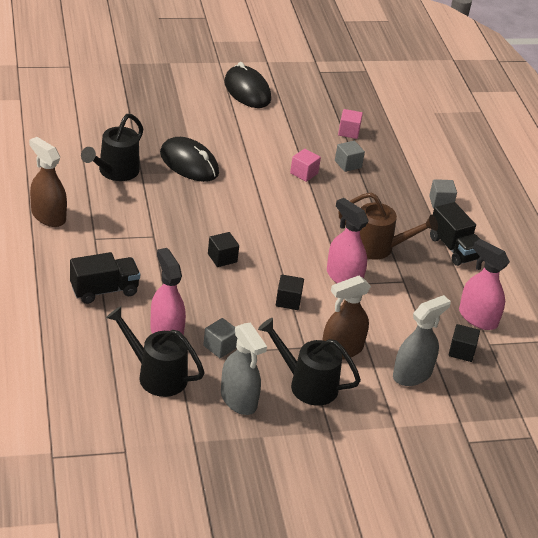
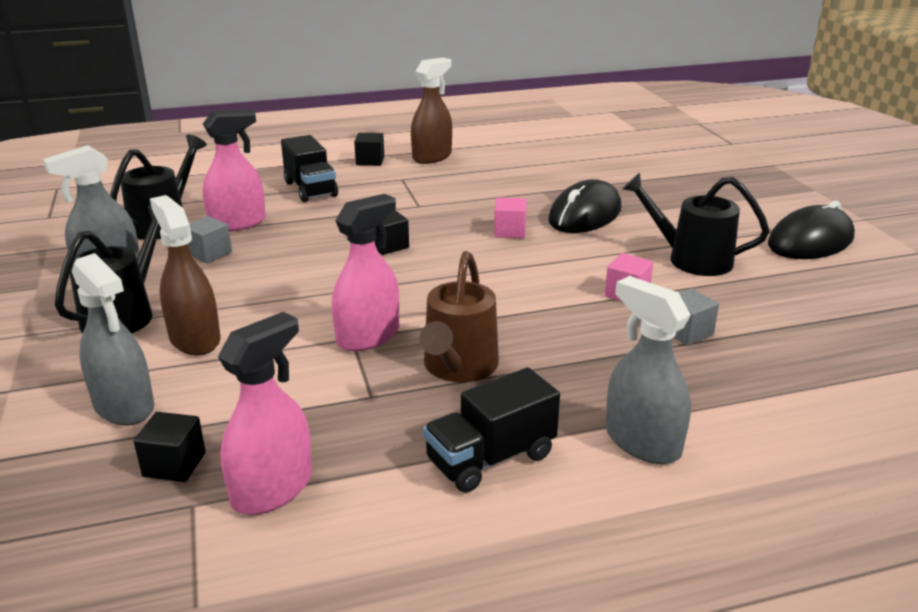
camera: 90 degrees right, 10 degrees down
(115, 172) = (534, 178): black watering can -> black watering can (690, 259)
(288, 301) = (304, 293): black cube -> black cube (370, 161)
(349, 132) = (790, 331): pink cube -> pink cube (510, 231)
(441, 202) = (642, 442): grey cube -> grey spray bottle

